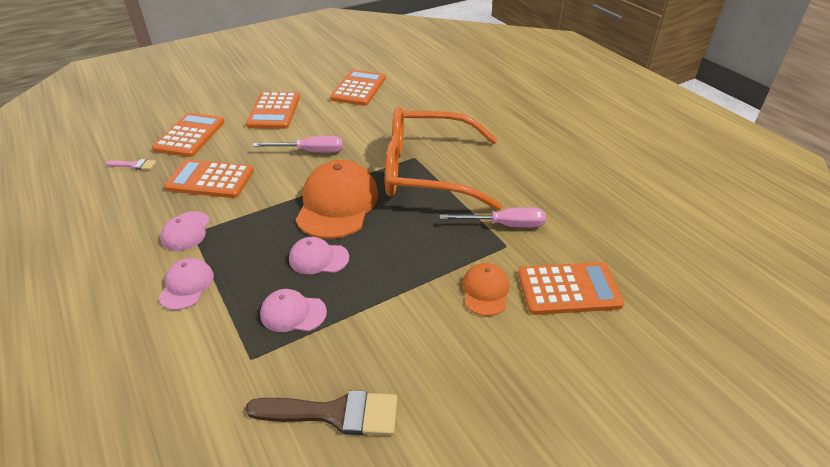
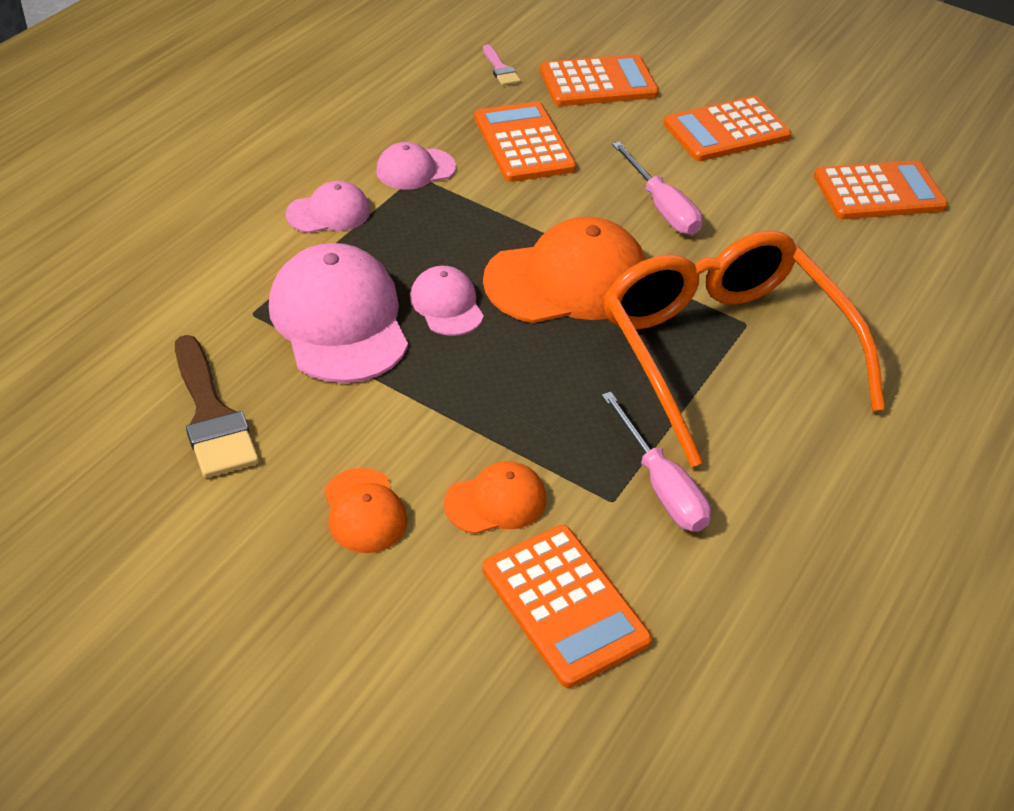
camera: 60 degrees right, 5 degrees up
(293, 313) = (339, 320): pink cap -> pink cap, size x1.92
(464, 353) = (364, 511): none -> orange cap

